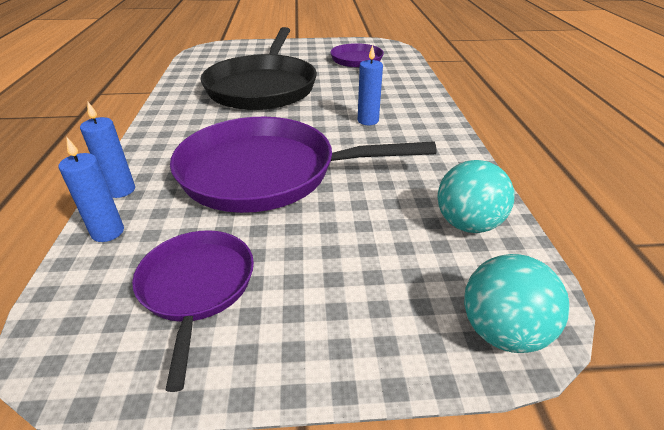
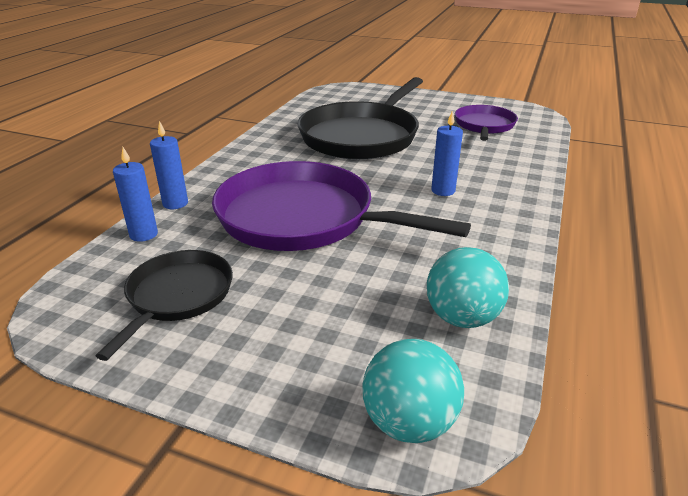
camera: 25 degrees right, 5 degrees down
(197, 286) = (178, 296): purple pan -> black pan

